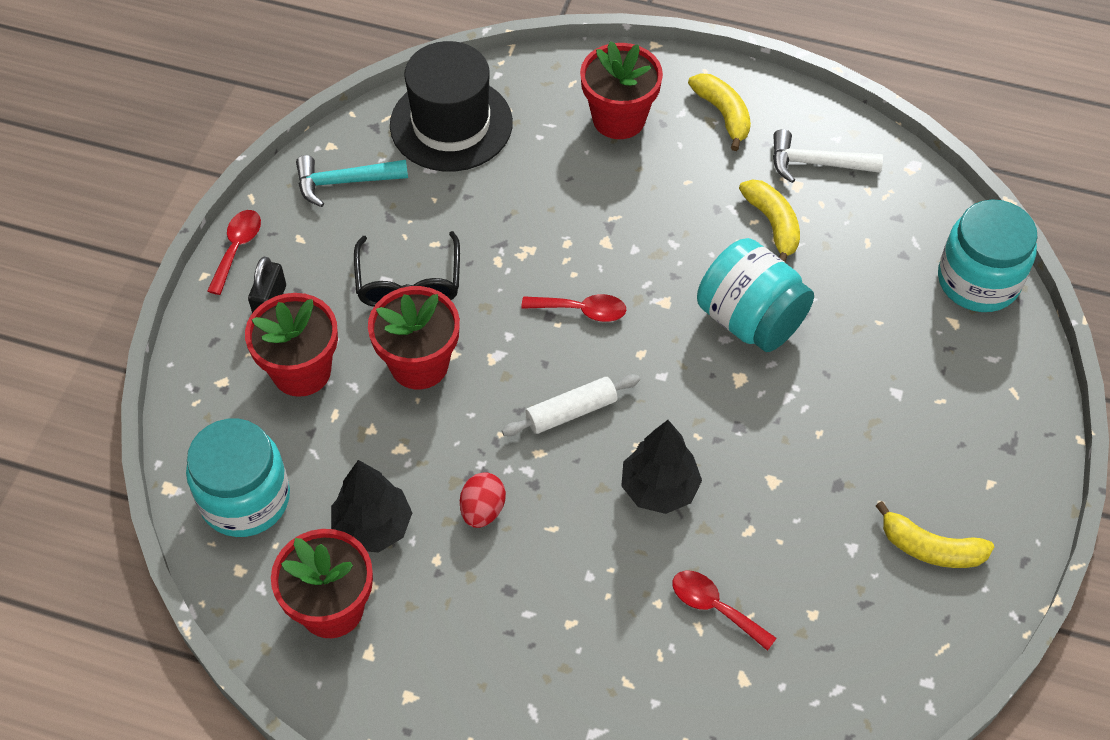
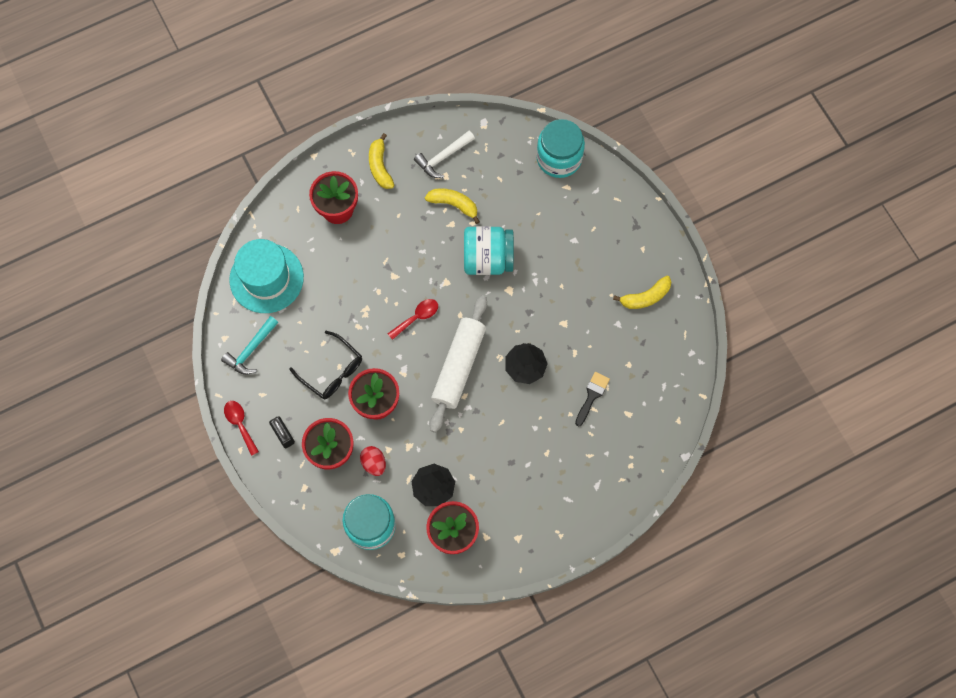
camera: 45 degrees left, 15 degrees up
(451, 124) = (266, 278): black hat -> turquoise hat
(482, 510) = (468, 440): red egg -> red egg (374, 463)
(571, 412) = (459, 366): white rolling pin -> white rolling pin, size x1.81
(714, 607) = (592, 396): red spoon -> black brush
(723, 114) = (380, 166): yellow banana -> yellow banana turned 120 degrees counterclockwise

